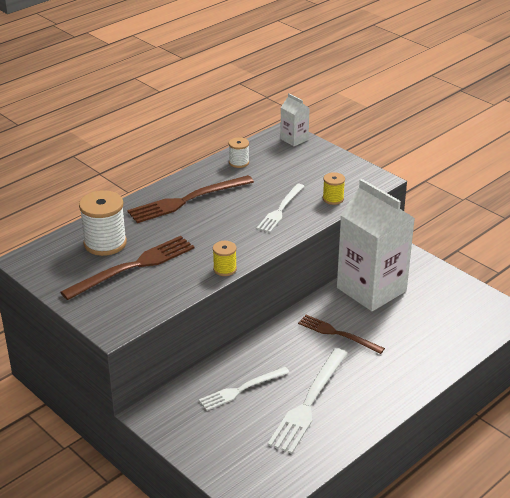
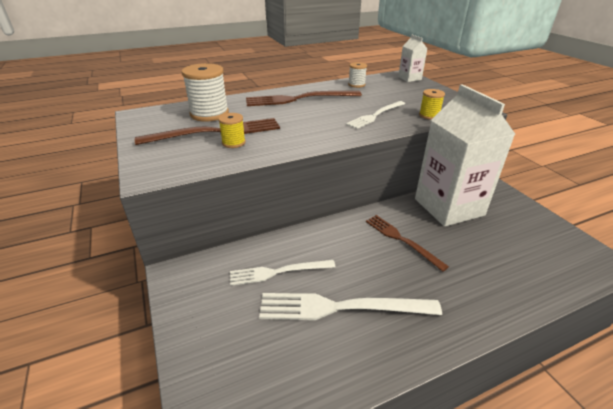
camera: 20 degrees right, 0 degrees up
(225, 269) = (295, 148): yellow spool -> yellow spool (233, 143)
(308, 403) = (341, 307): white fork -> white fork turned 45 degrees clockwise

